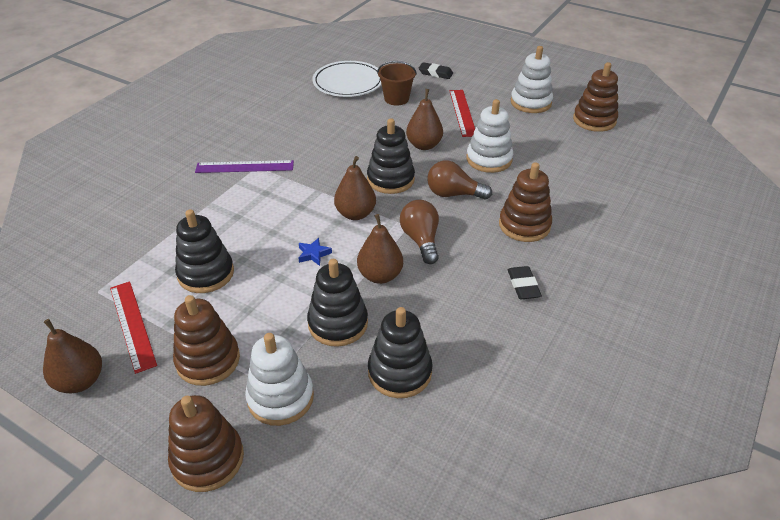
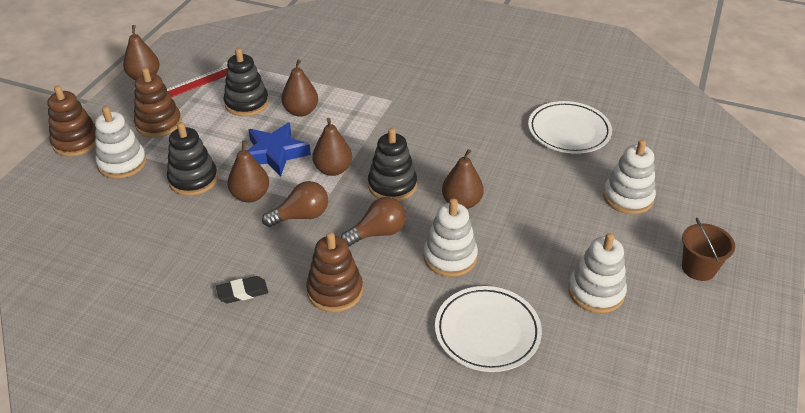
camera: 80 degrees right, 0 degrees up
(245, 167) = (389, 93): purple ruler -> none
(245, 230) = (301, 111): none -> brown pear
(313, 254) = (274, 153): blue star -> blue star, size x2.26
(396, 99) = (550, 171): brown bucket -> brown bucket (698, 268)
(399, 372) = (141, 220): black stacking toy -> none
(435, 73) = (628, 197): black eraser -> white stacking toy
(453, 194) = (378, 233): brown light bulb -> brown light bulb turned 60 degrees clockwise
(462, 112) = (543, 228): red ruler -> none
(569, 153) = (487, 332): none -> white plate
(594, 120) = (578, 361): brown stacking toy -> none

